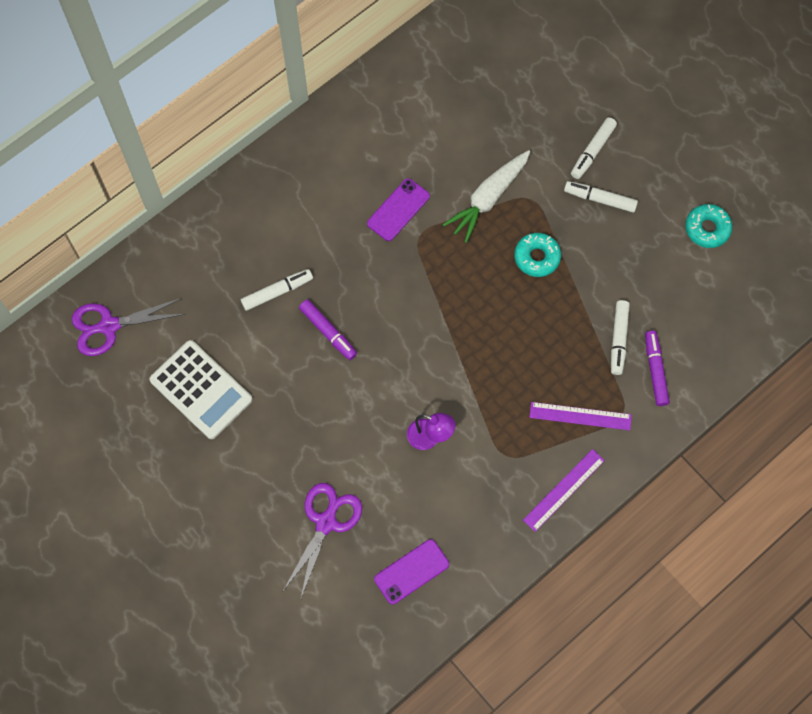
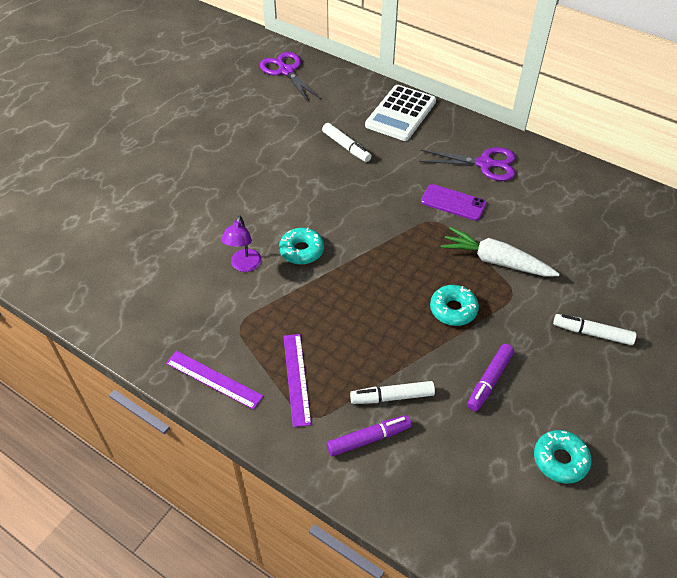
camera: 75 degrees right, 20 degrees down
(201, 390) = (250, 124): white calculator -> white calculator (400, 113)
(326, 522) = (153, 214): purple scissors -> purple scissors (485, 164)
(328, 332) = (322, 182): purple marker -> purple marker (489, 381)
(411, 571) = (115, 278): purple phone -> none
(424, 376) = (301, 250): none -> turquoise donut
(600, 199) = (542, 350): white marker -> none

